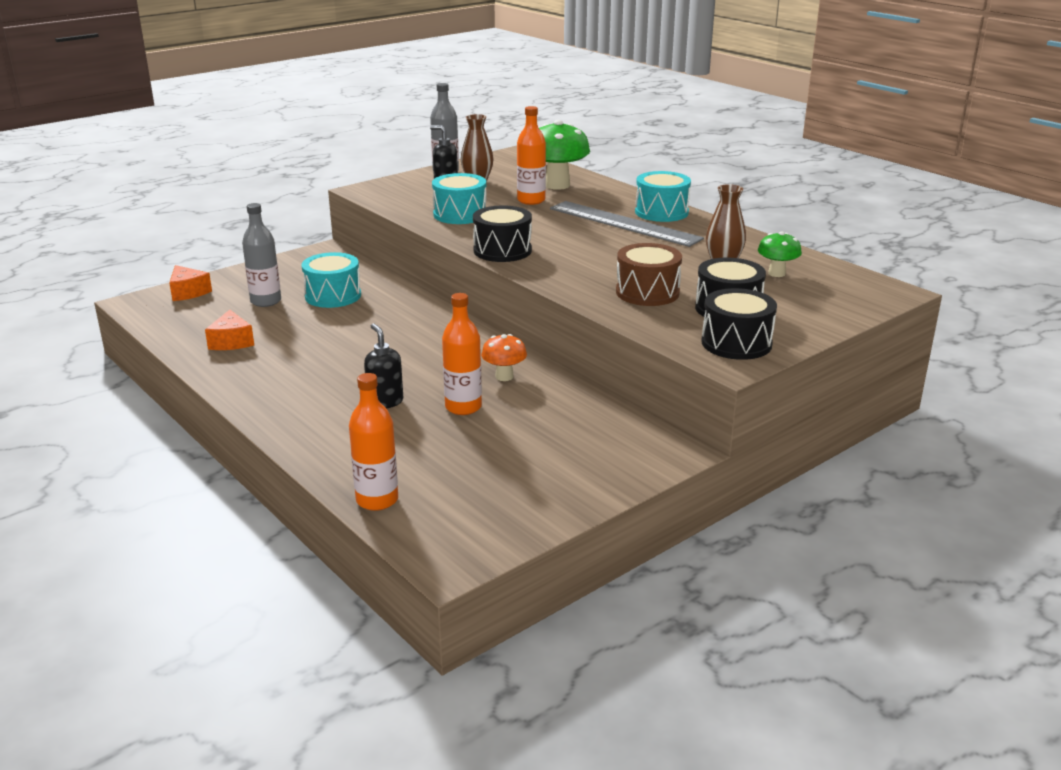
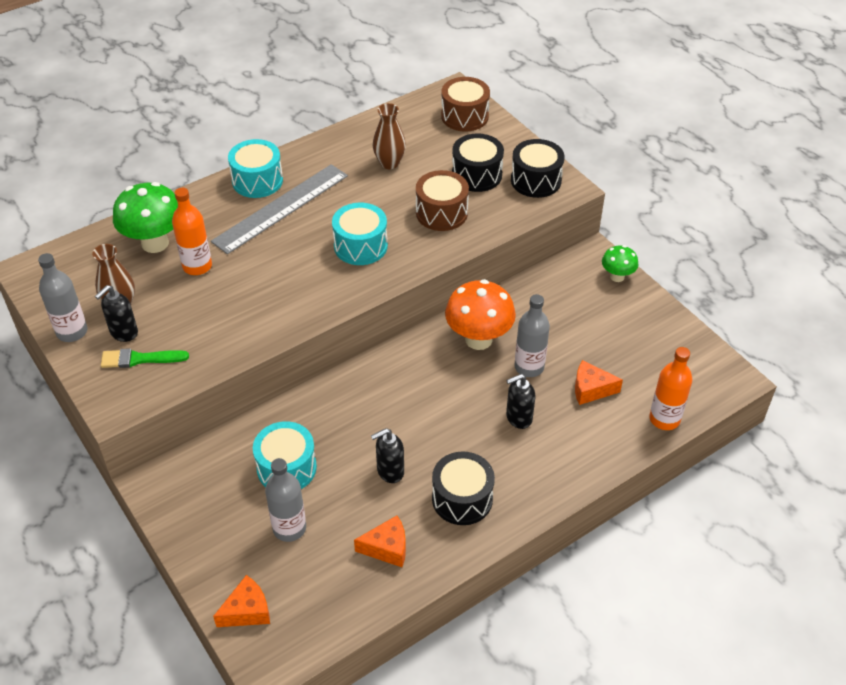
camera: 85 degrees left, 20 degrees up
(321, 339) = (390, 471): none -> black soap dispenser
(415, 192) = (140, 359): none -> green brush
(428, 447) = (591, 389): none -> orange cheese
(460, 214) = (224, 322): turquoise drum -> turquoise drum (360, 246)
(463, 407) = (529, 367): orange bottle -> grey bottle
(502, 250) = (333, 294): black drum -> black drum (462, 499)
(504, 376) = (478, 339): orange mushroom -> orange mushroom, size x1.81
(776, 273) = (413, 139): green mushroom -> green mushroom (617, 277)
(843, 299) = (464, 116): none -> brown drum

